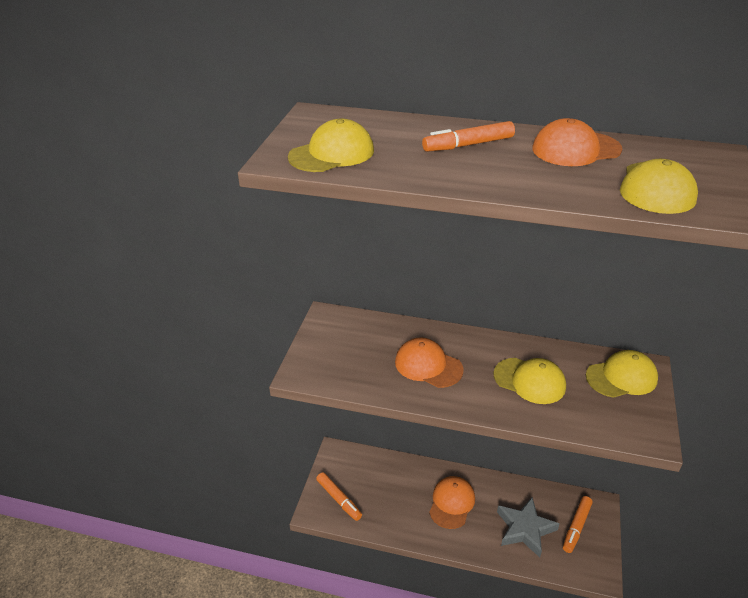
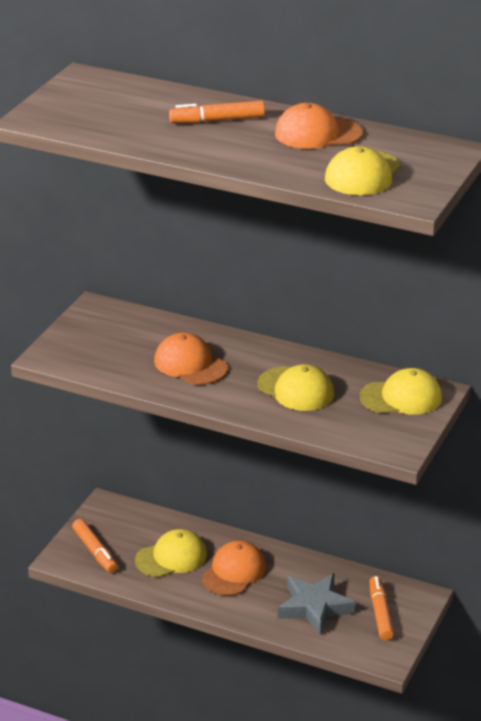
camera: 10 degrees right, 5 degrees down
(332, 154) = (83, 117): yellow cap -> yellow cap (171, 557)
(576, 527) = (380, 613): orange marker -> orange marker turned 135 degrees clockwise

